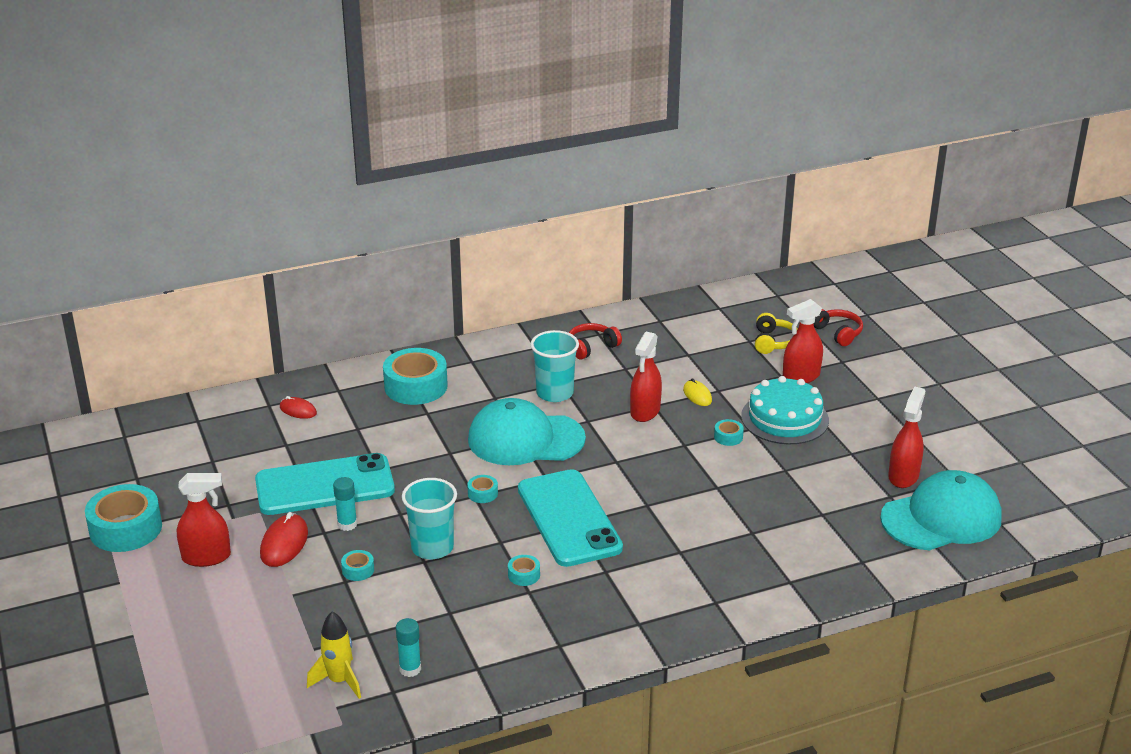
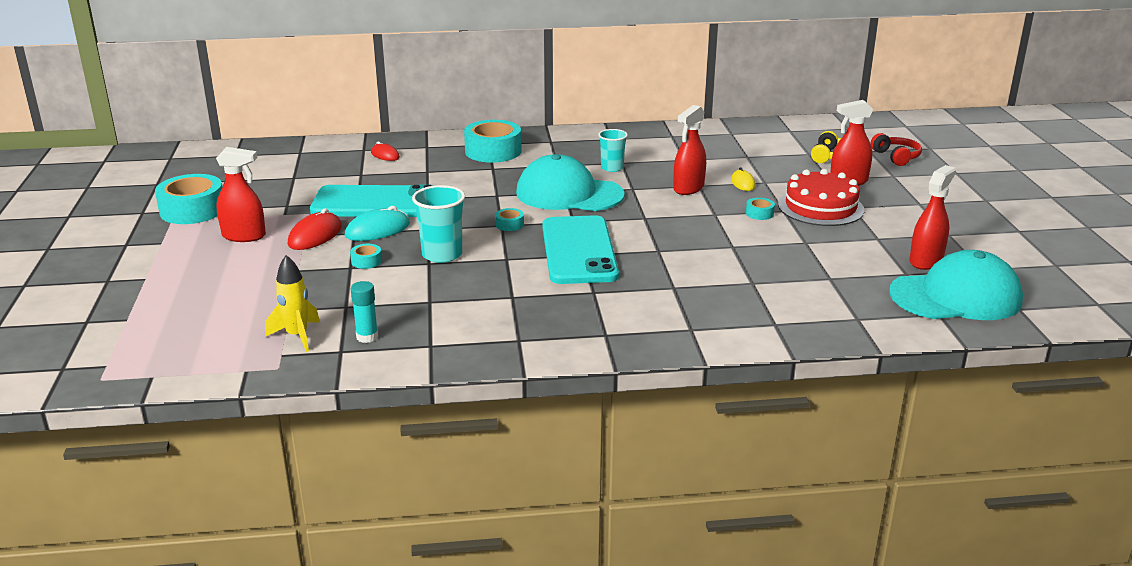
camera: 15 degrees right, 5 degrees down
(347, 524) = (377, 230): turquoise glue stick -> turquoise mouse
(524, 575) = (514, 284): turquoise tape -> none
(555, 393) = (612, 168): turquoise cup -> turquoise cup, size x0.66
(591, 347) = (661, 143): red headphones -> none
(784, 418) = (820, 207): turquoise cake -> red cake

